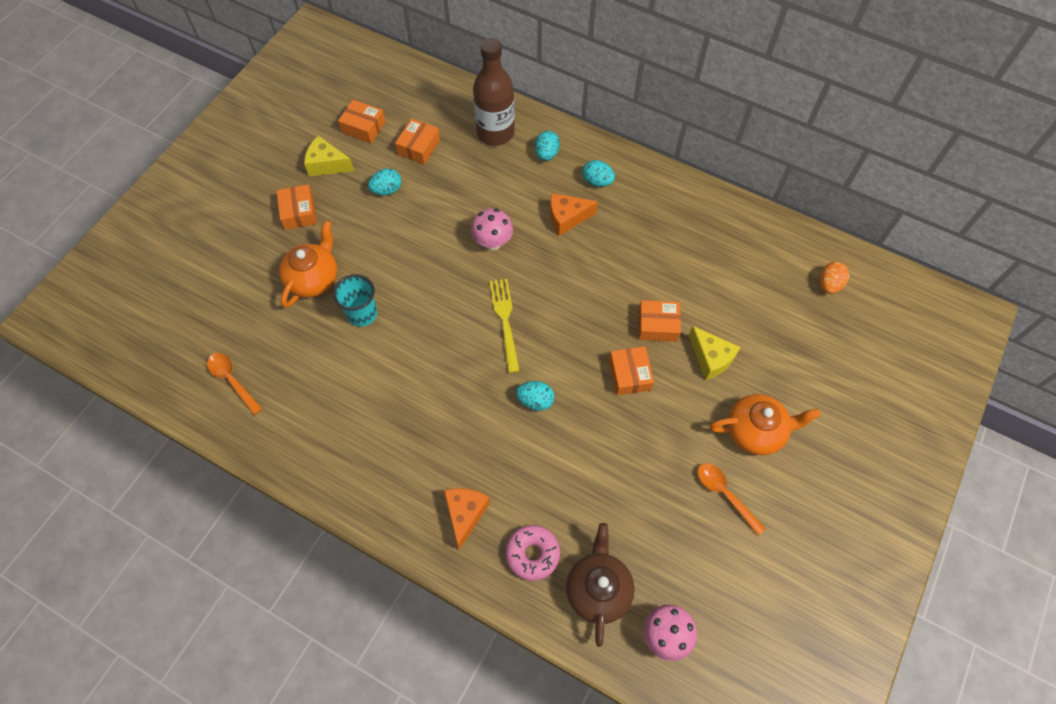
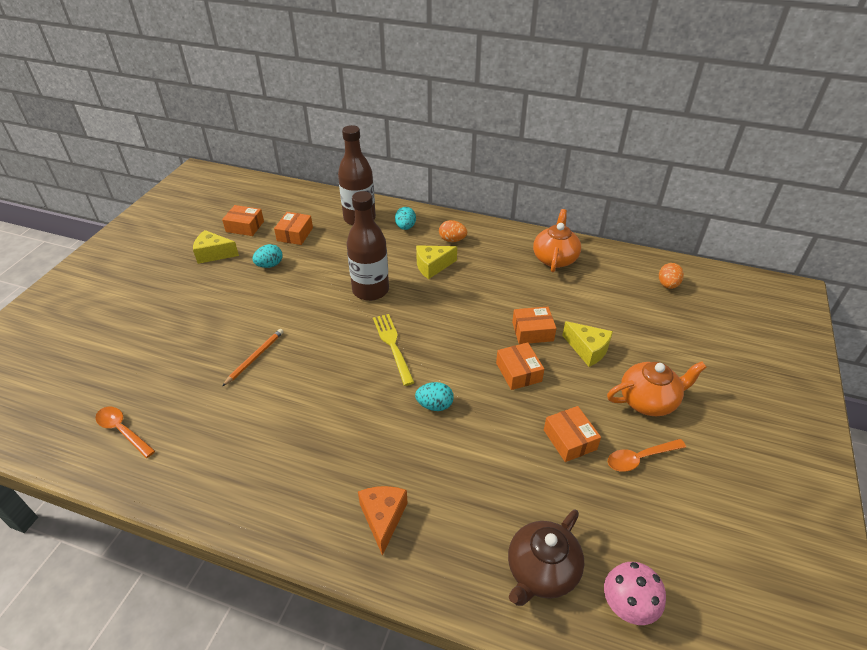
camera: 10 degrees left, 20 degrees down
(299, 212) = (189, 289): orange box -> orange box (570, 439)
(313, 279) = (205, 336): orange teapot -> orange teapot (555, 258)
(362, 314) = (255, 357): turquoise cup -> orange pencil
(492, 242) = (370, 290): pink mushroom -> brown bottle
(532, 554) = (462, 546): pink donut -> none
(567, 218) = (432, 266): orange cheese -> yellow cheese
(597, 182) = (452, 240): turquoise egg -> orange egg
(598, 589) = (541, 571): brown teapot -> brown teapot turned 135 degrees counterclockwise
(725, 494) = (640, 458): orange spoon -> orange spoon turned 60 degrees counterclockwise

